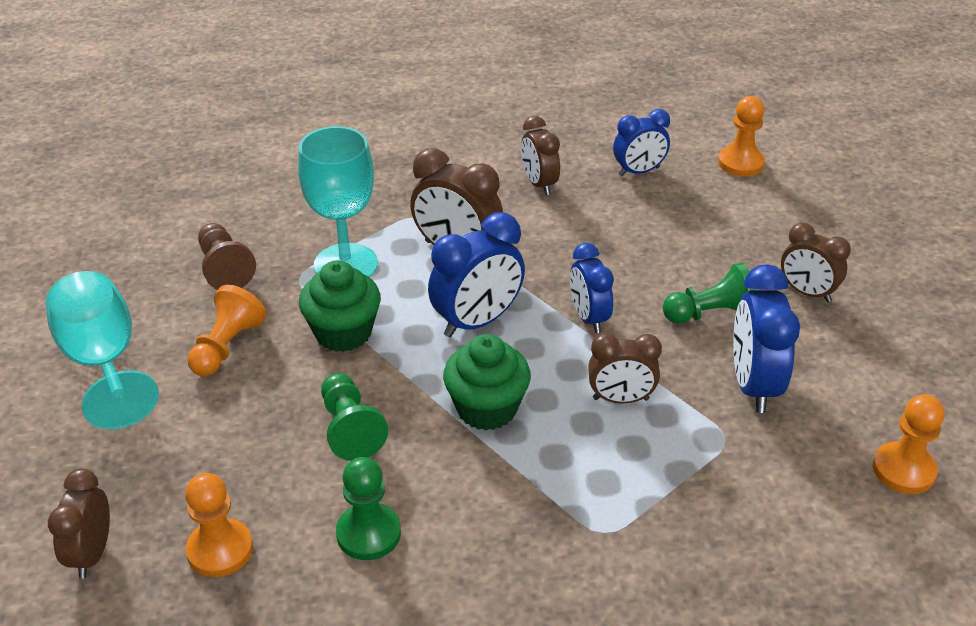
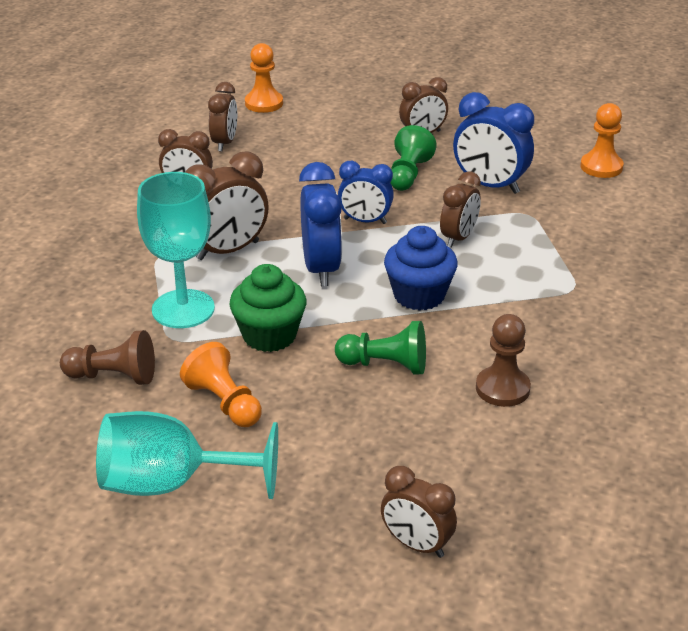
camera: 60 degrees left, 5 degrees down
(220, 550) = (465, 469): orange pawn -> none
(368, 533) = (502, 388): green pawn -> brown pawn
(487, 408) = (419, 295): green cupcake -> blue cupcake
(638, 171) = (224, 143): blue clock -> brown clock

